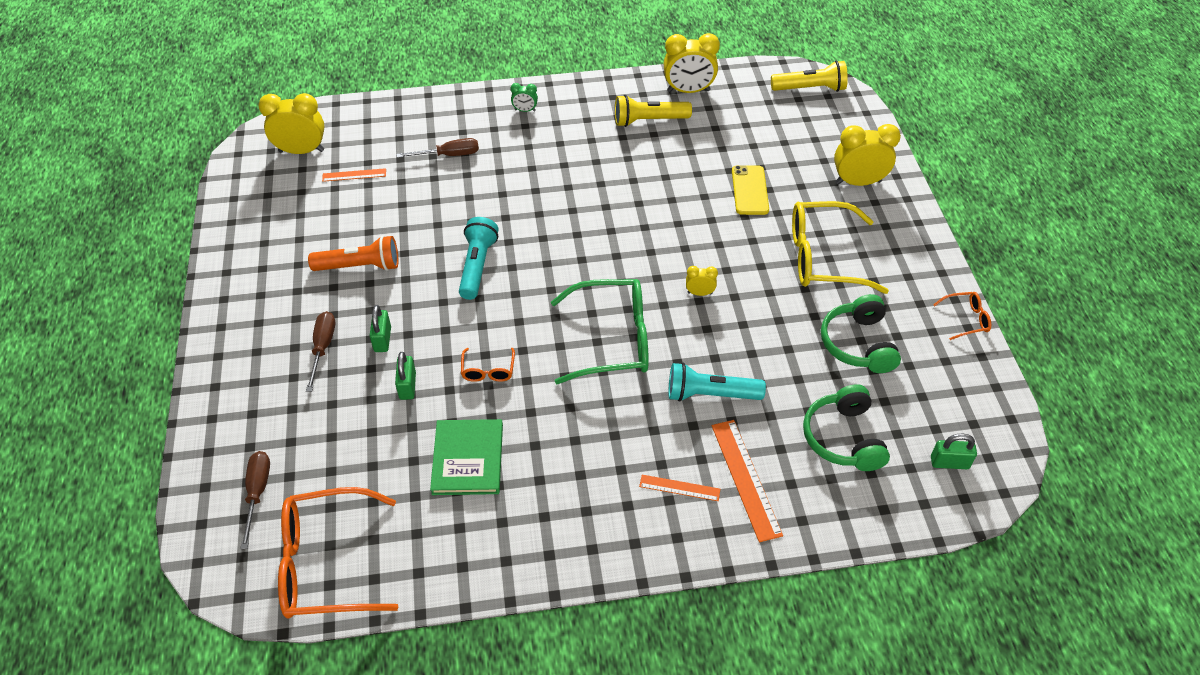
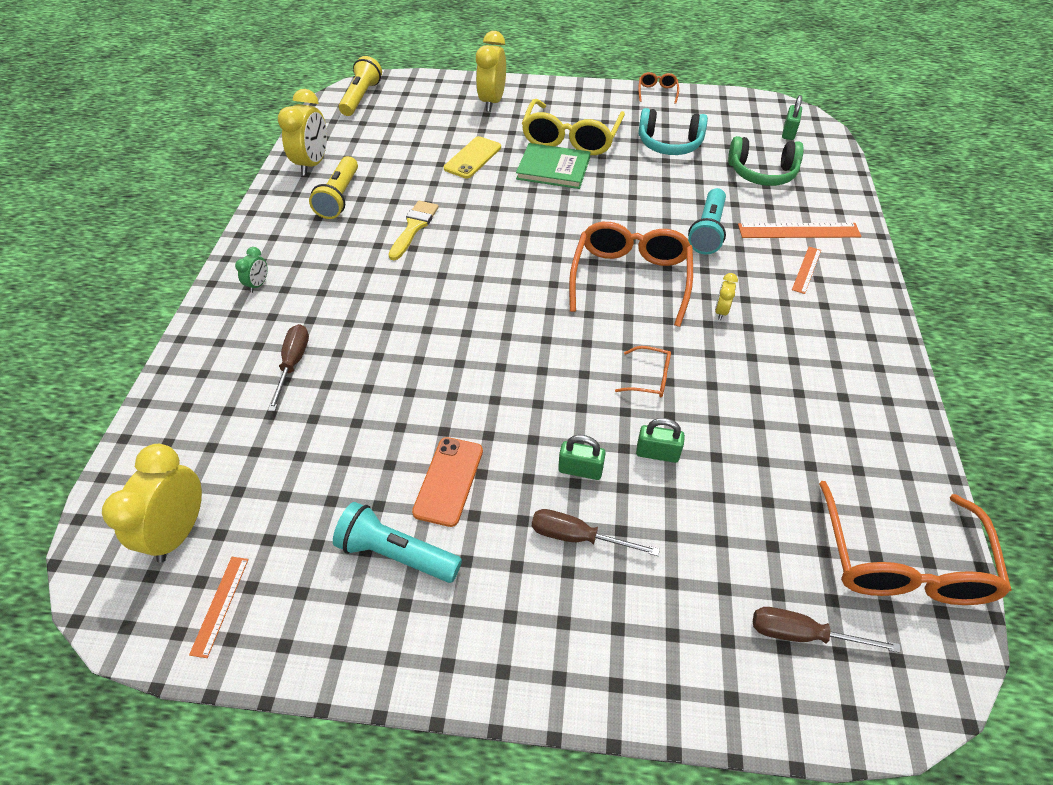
camera: 75 degrees left, 0 degrees up
(354, 175) = (271, 469): orange ruler -> orange ruler (220, 605)
(360, 266) = (448, 481): orange flashlight -> orange phone
(468, 459) = (765, 412): green book -> green book (553, 169)
(477, 266) = (493, 364): turquoise flashlight -> turquoise flashlight (397, 554)
(612, 340) = (630, 279): green glasses -> orange glasses
(628, 177) = (414, 227): none -> yellow brush
(699, 293) = (588, 213): yellow clock -> yellow clock (721, 311)
(750, 190) = (472, 158): yellow phone -> yellow phone turned 75 degrees counterclockwise
(858, 344) = (669, 144): green headphones -> turquoise headphones

